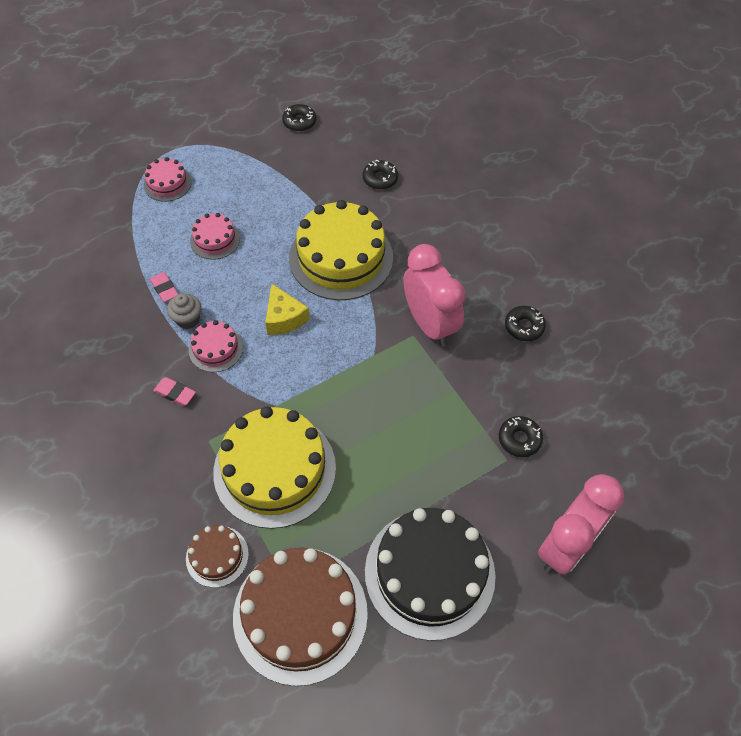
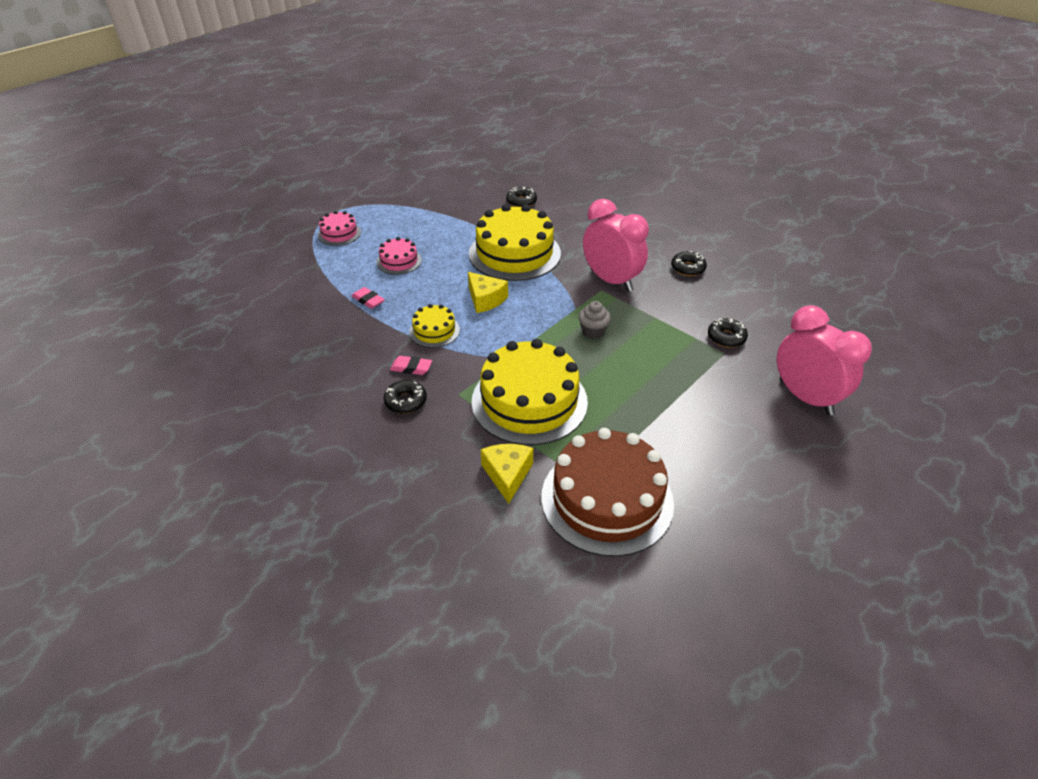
camera: 15 degrees left, 15 degrees down
(188, 319) = (399, 316): grey cupcake -> grey cupcake (593, 332)
(216, 349) = (434, 331): pink cake -> yellow cake
(217, 556) = (507, 475): brown cake -> yellow cheese
(299, 122) = (436, 179): black donut -> black donut (405, 401)
(429, 573) = (705, 442): black cake -> none
(565, 545) = (805, 397): pink clock -> pink clock turned 60 degrees counterclockwise

